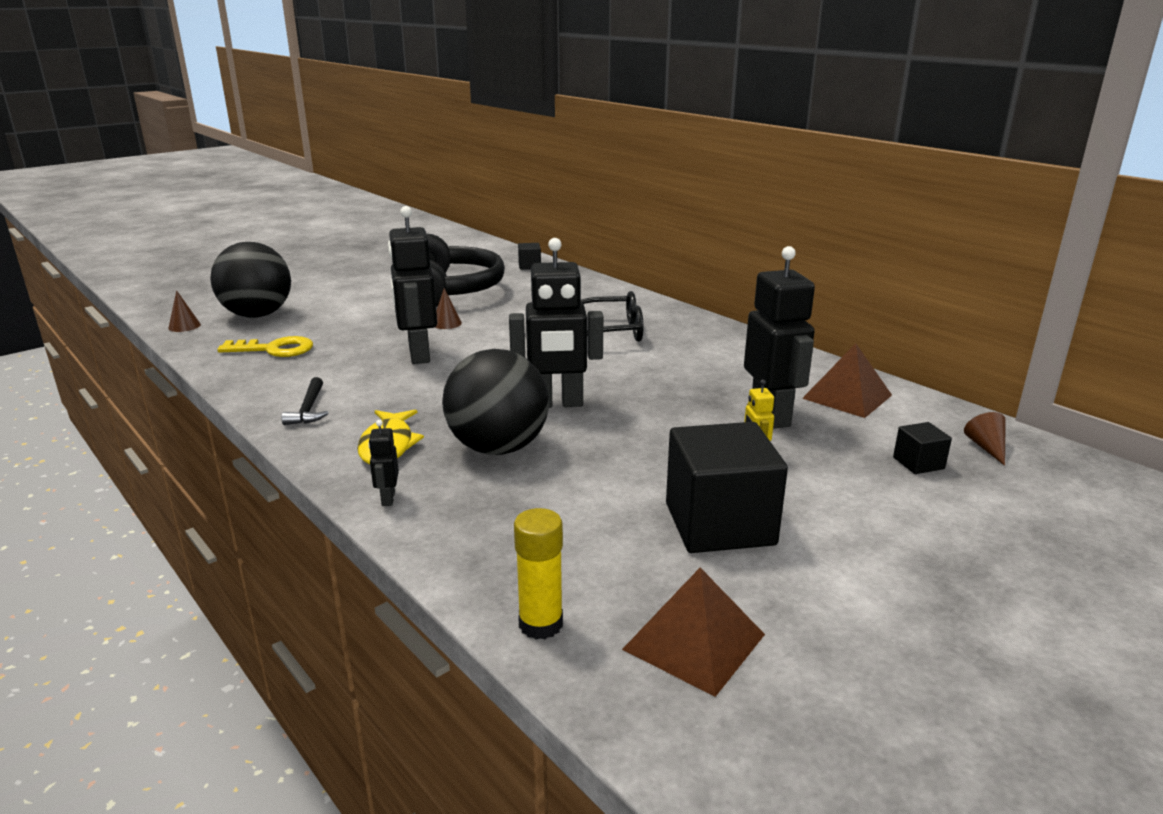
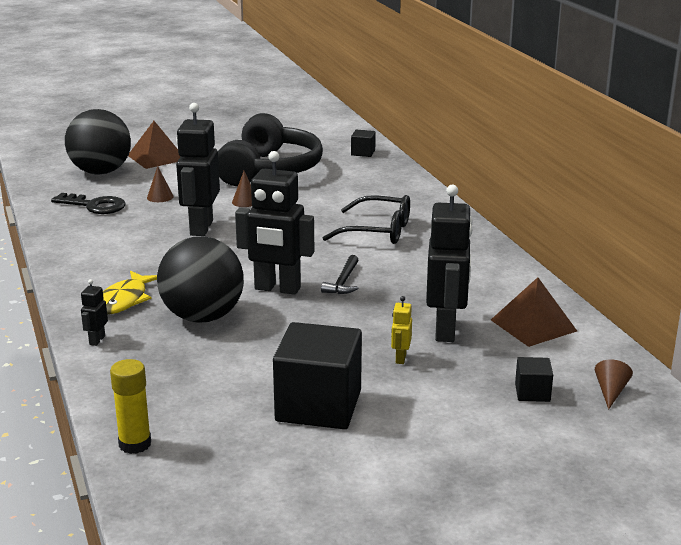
camera: 20 degrees right, 0 degrees up
(184, 326) = (41, 174): brown cone -> brown cone (160, 197)
(274, 349) = (94, 206): yellow key -> black key
(309, 409) = (88, 261): black hammer -> black hammer (343, 282)
(694, 641) = (226, 477): brown pyramid -> brown pyramid (156, 157)

